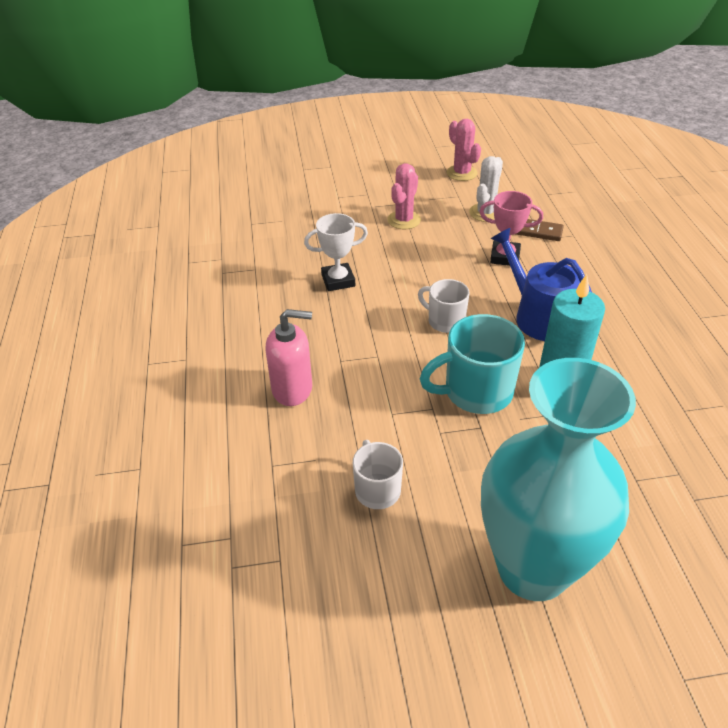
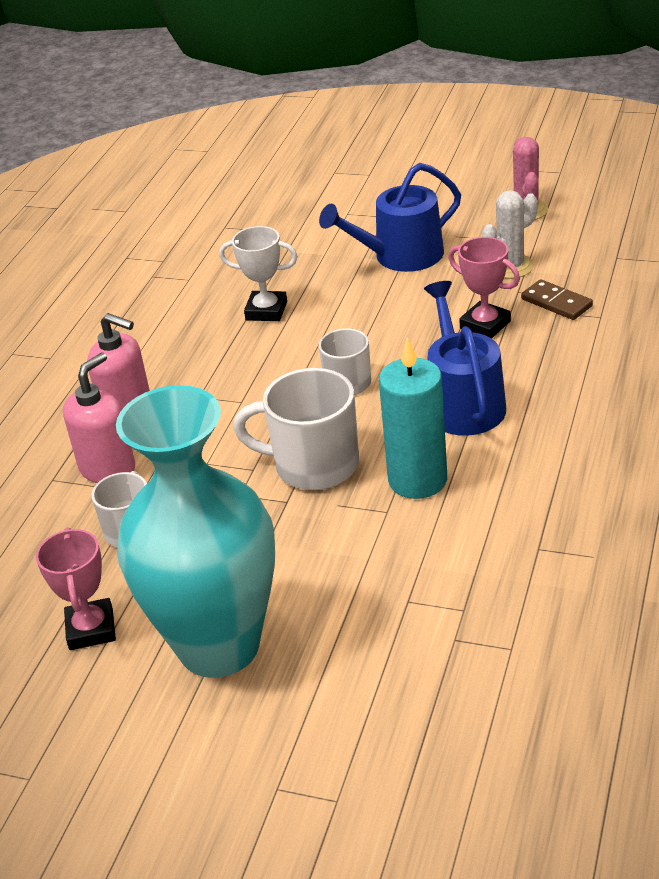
camera: 30 degrees right, 5 degrees down
(314, 441) = (108, 468): none -> pink soap dispenser
(404, 220) = (401, 256): pink cactus -> blue watering can
(416, 592) = (91, 629): none -> pink trophy
(476, 392) = (313, 465): turquoise mug -> white mug

